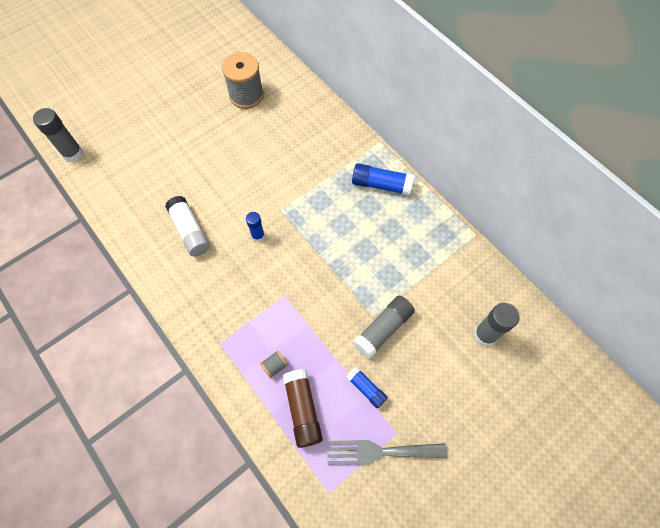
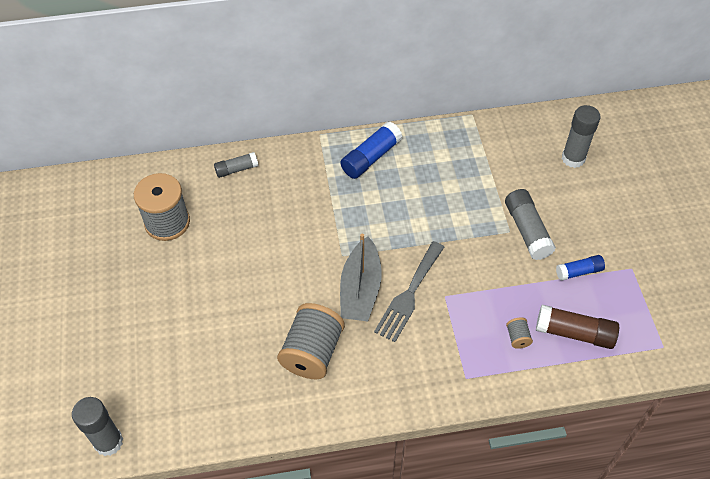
camera: 60 degrees left, 10 degrees down
(190, 231) = (312, 352): white glue stick -> grey spool
(258, 235) = (360, 289): blue glue stick -> grey boat
(314, 109) = (236, 169): none -> grey glue stick
(379, 451) = (643, 289): grey fork -> grey fork (409, 295)

